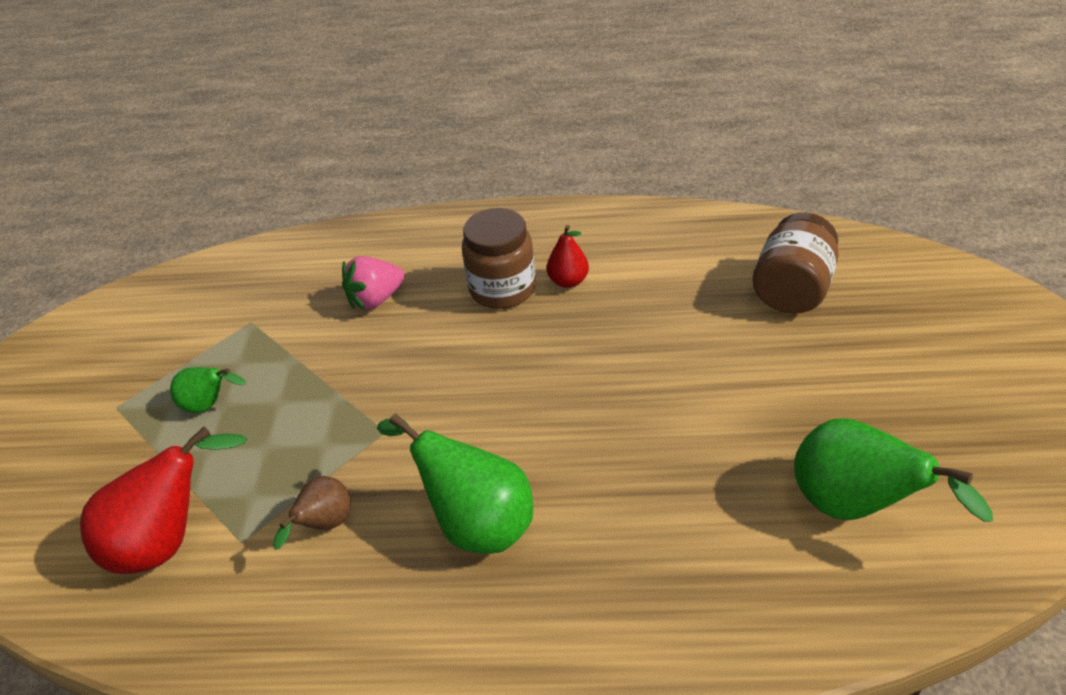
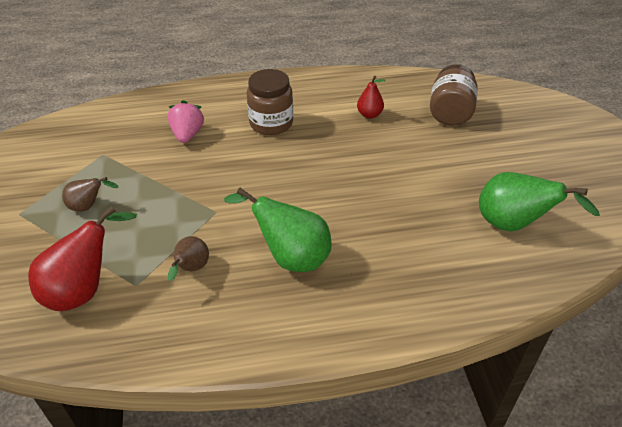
camera: 15 degrees left, 0 degrees up
(210, 405) = (88, 206): green pear -> brown pear
(376, 299) = (187, 135): pink strawberry -> pink strawberry turned 135 degrees clockwise
(568, 281) = (312, 116): red pear -> red pear (369, 115)

